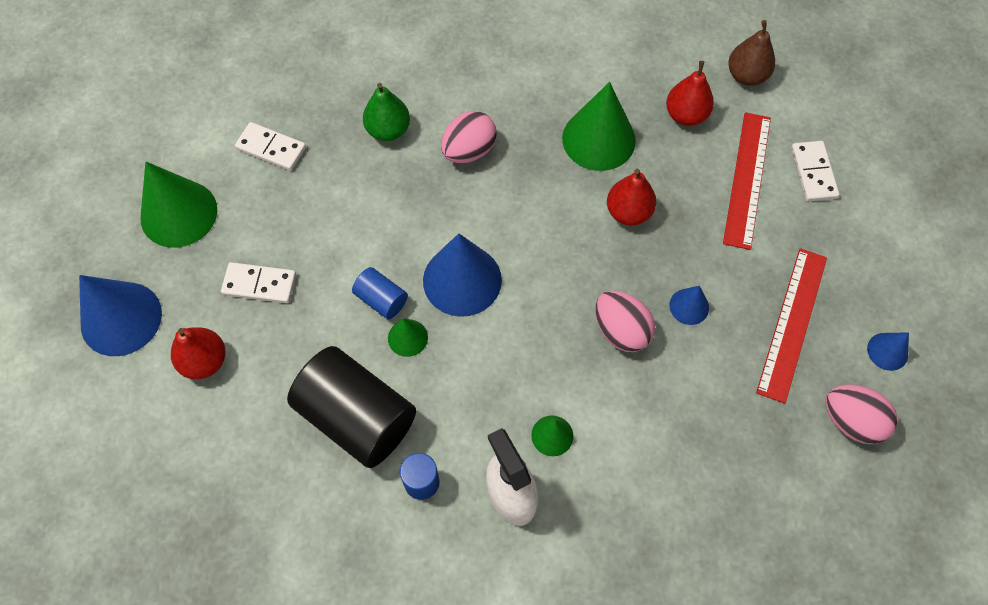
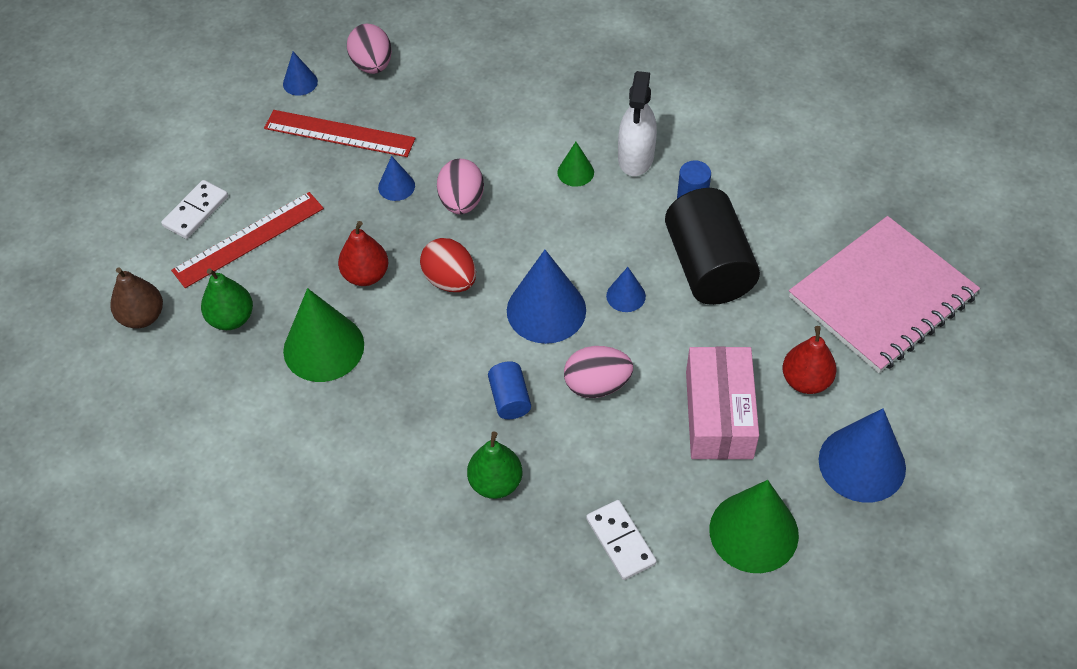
camera: 140 degrees left, 10 degrees down
(178, 496) = (882, 296): none -> pink notebook
(259, 284) = (719, 414): white domino -> pink box
(381, 299) = (624, 336): blue cylinder -> blue cylinder (510, 399)
(407, 337) = (626, 296): green cone -> blue cone
(469, 151) = (442, 412): pink egg -> pink egg (597, 385)
(560, 253) = (450, 280): none -> red egg
(686, 115) = (231, 318): red pear -> green pear
(792, 323) = (339, 133): red ruler -> red ruler turned 45 degrees clockwise

